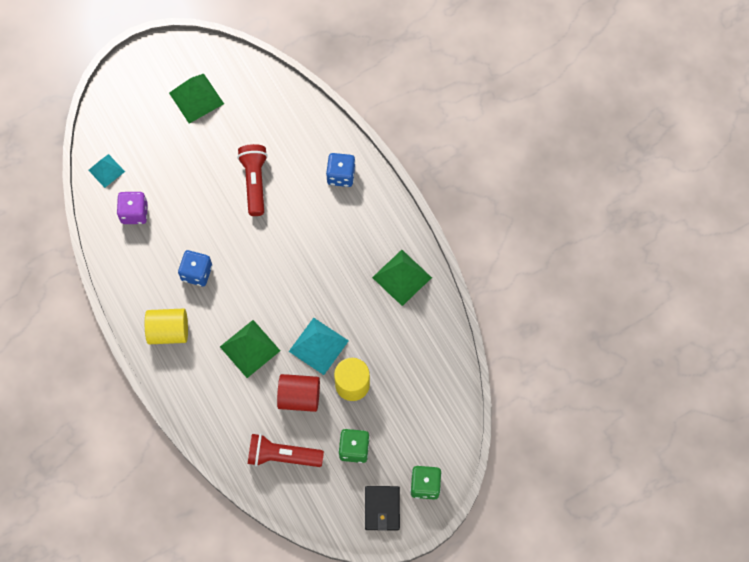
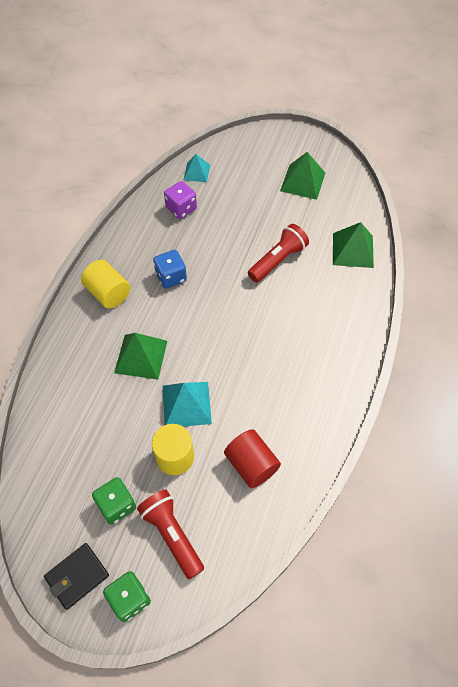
camera: 50 degrees right, 10 degrees down
(282, 456) = (66, 451): red flashlight -> red flashlight (172, 534)
(299, 397) = (129, 424): red cylinder -> red cylinder (251, 464)
(341, 175) = (343, 311): blue dice -> none
(402, 277) = (304, 421): green pyramid -> green pyramid (352, 250)

